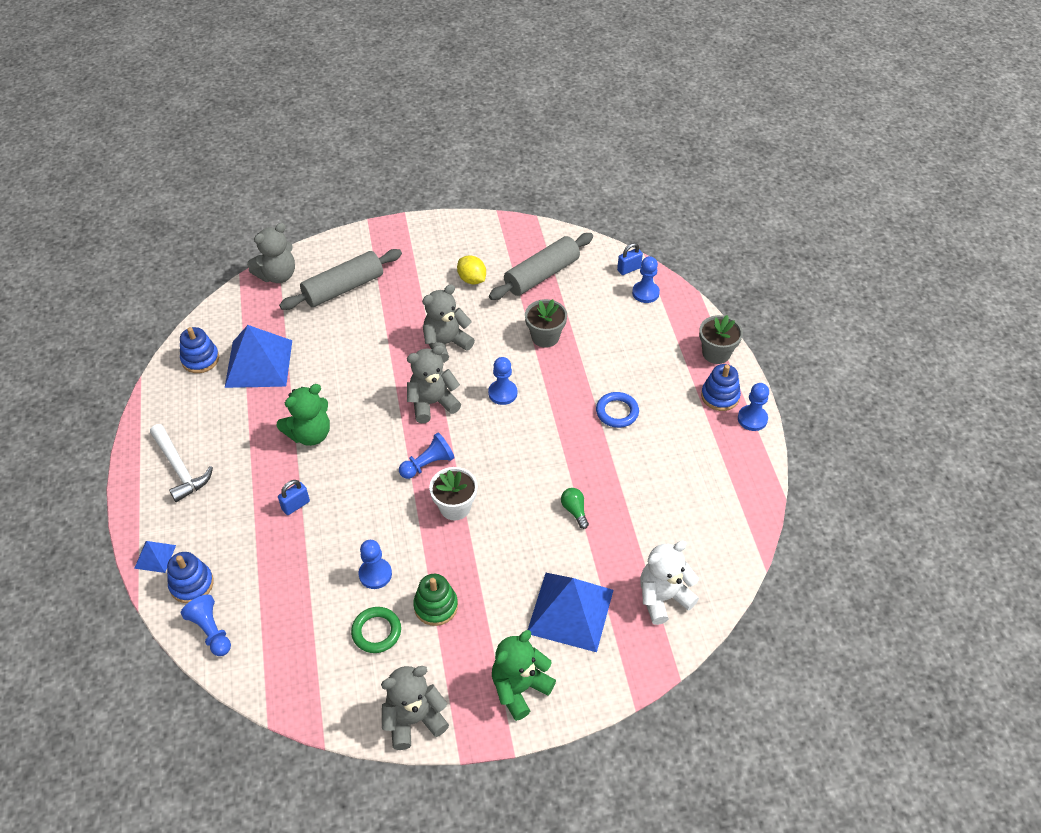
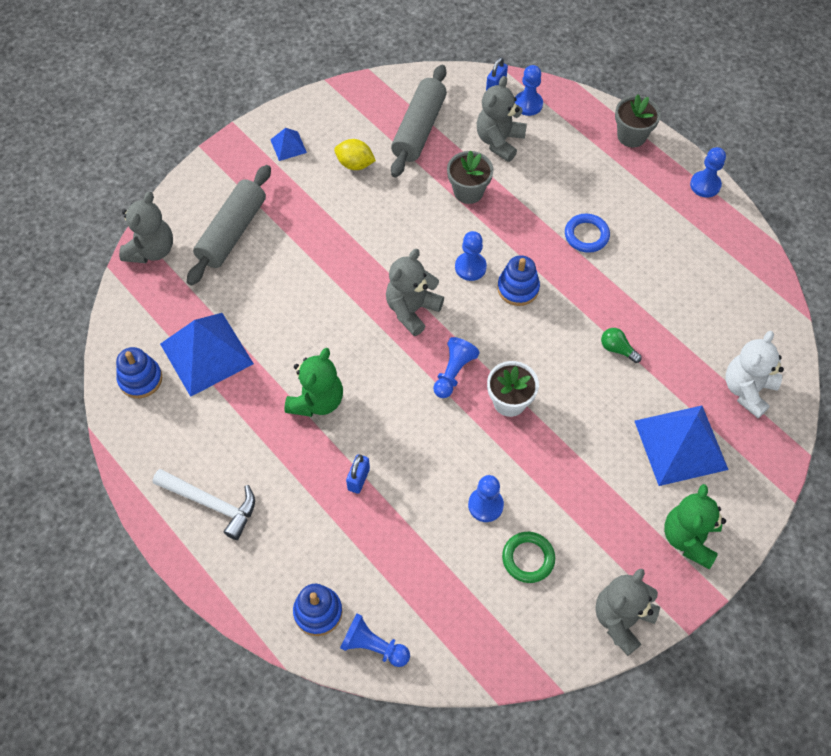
camera: 30 degrees left, 10 degrees up
(155, 556) = (258, 605): blue pyramid -> blue pyramid (288, 146)
(436, 606) = (562, 505): green stacking toy -> none
(446, 344) = (380, 243): grey teddy bear -> grey teddy bear (499, 141)
(720, 396) = (663, 176): blue stacking toy -> blue stacking toy (518, 288)

